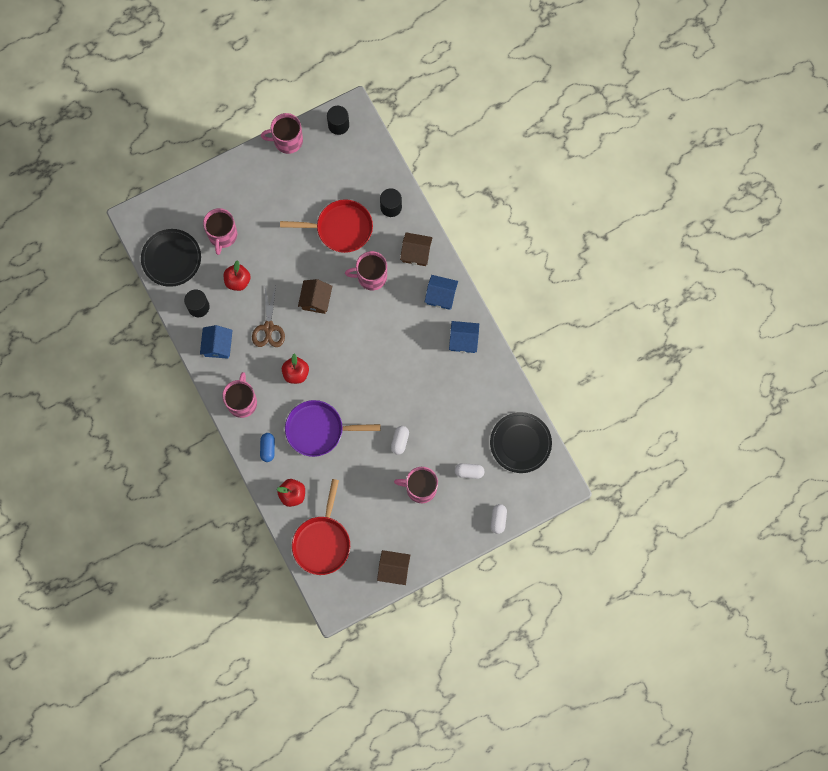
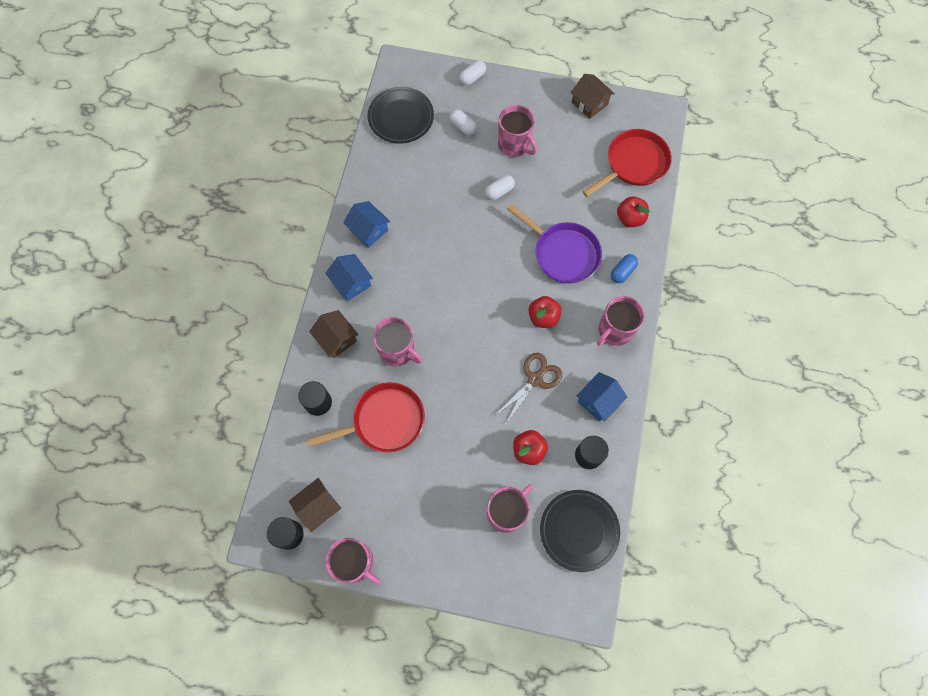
camera: 140 degrees left, 5 degrees down
(316, 300) = (468, 370): brown house -> brown house (318, 506)
(340, 228) = (384, 421): red pan -> red pan turned 120 degrees clockwise

